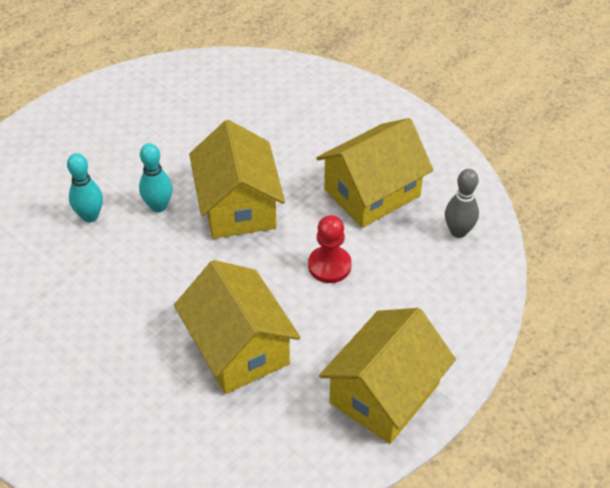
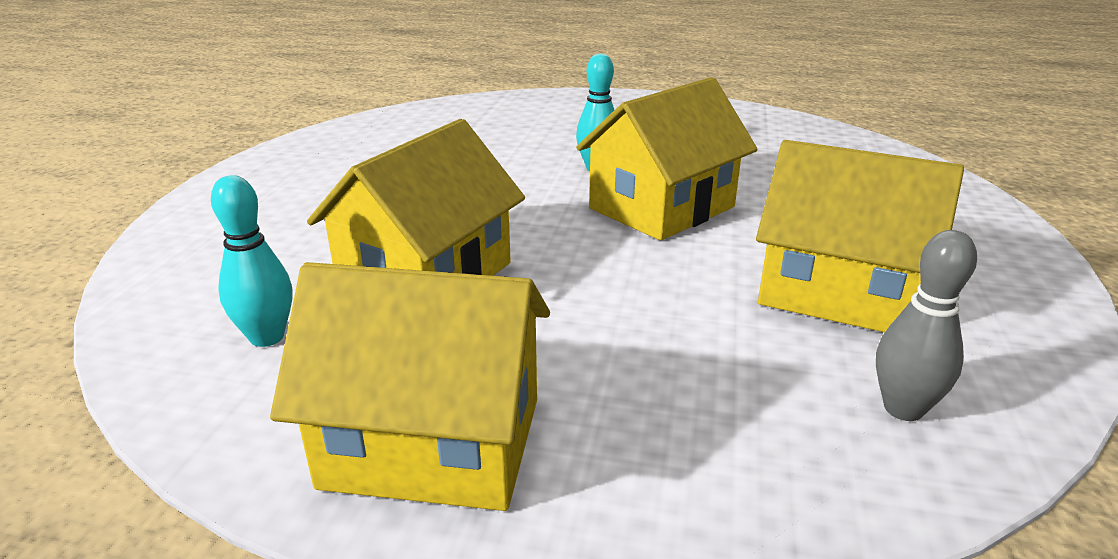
camera: 60 degrees right, 20 degrees down
(90, 216) = (539, 145): turquoise bowling pin -> turquoise bowling pin (267, 337)
(329, 266) = (648, 300): red pawn -> none

